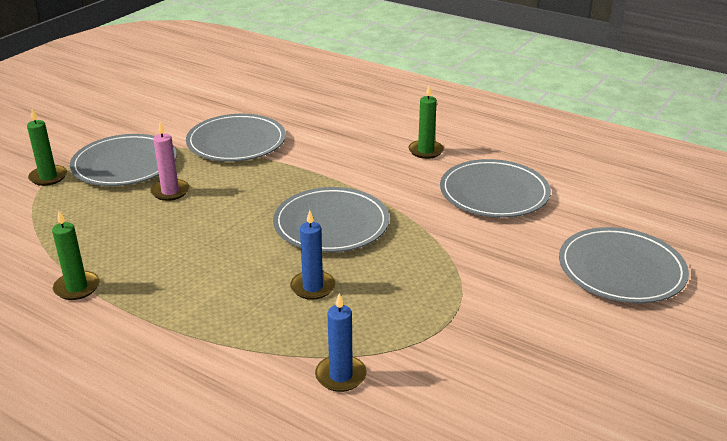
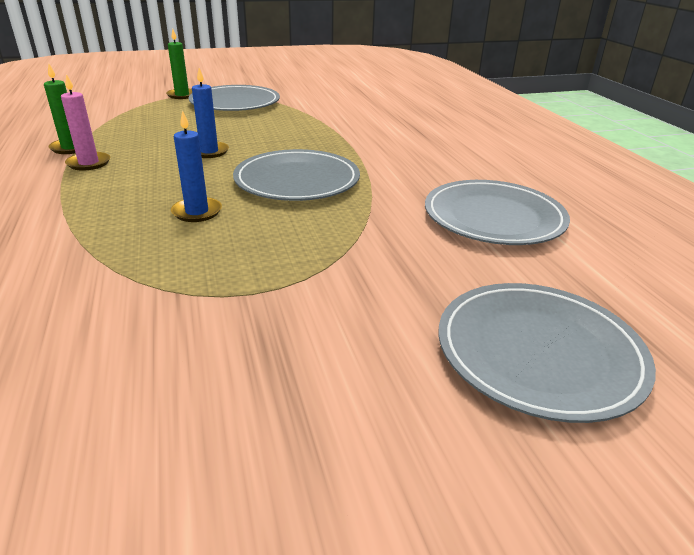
camera: 40 degrees right, 0 degrees up
(170, 192) = (230, 123): pink candle -> pink candle (88, 163)
(236, 142) = (330, 114): grey plate -> none
(340, 375) = (80, 281): blue candle -> blue candle (209, 152)
(426, 151) = (478, 165): green candle -> none

